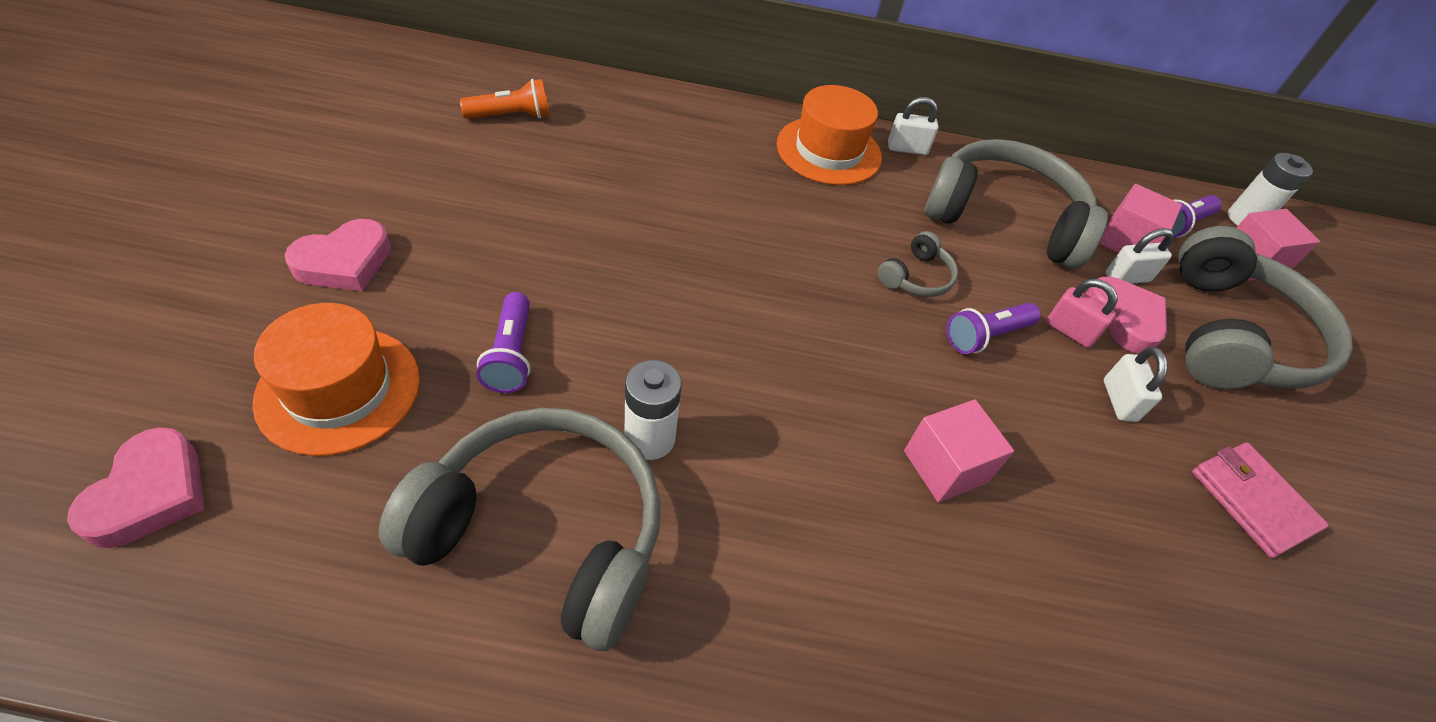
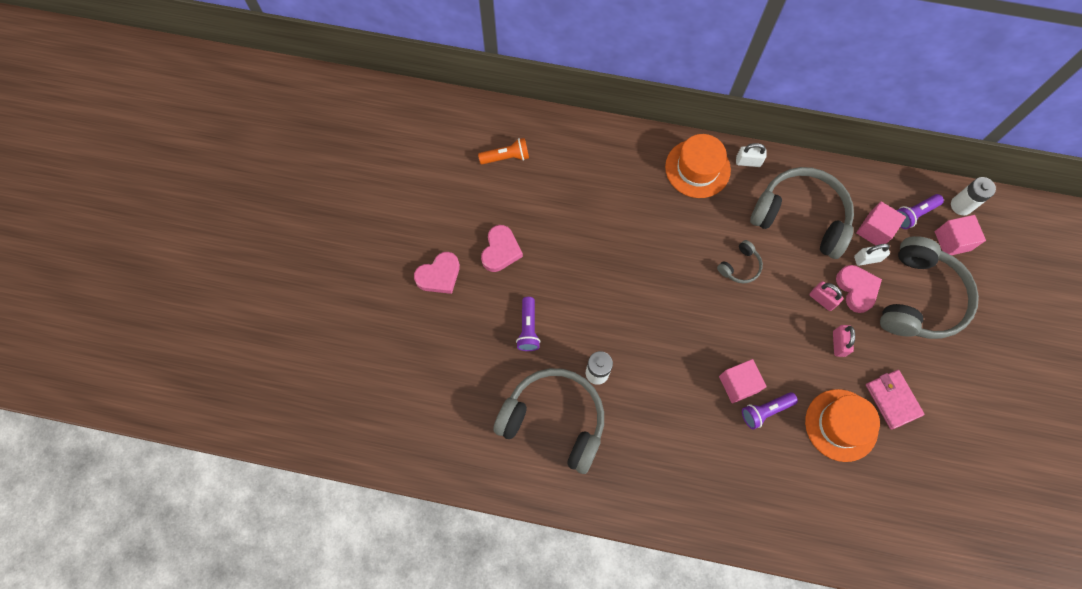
camera: 10 degrees right, 20 degrees up
(150, 493) = (392, 405): pink heart -> pink heart (500, 251)
(339, 389) = (454, 351): orange hat -> orange hat (841, 425)
(986, 336) = (773, 305): purple flashlight -> purple flashlight (765, 411)
(1119, 400) = (838, 343): white padlock -> pink padlock

